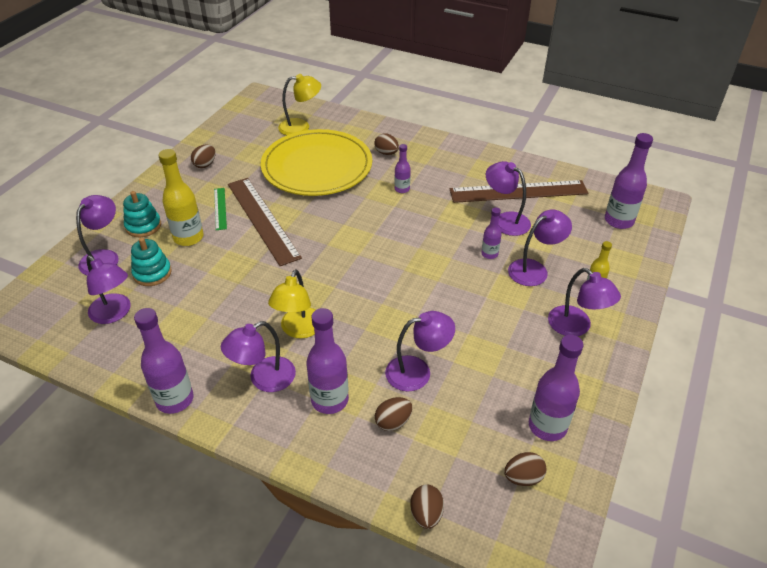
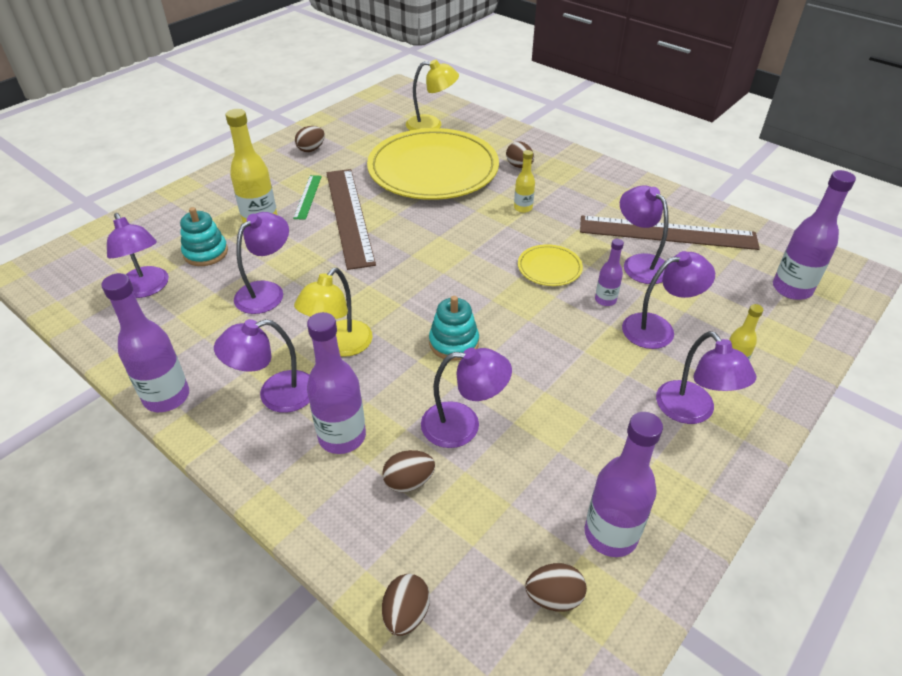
camera: 15 degrees right, 0 degrees up
(104, 257) = (164, 227): purple lamp -> purple lamp (267, 291)
(143, 226) = (219, 202): turquoise stacking toy -> turquoise stacking toy (454, 343)
(402, 189) = (523, 208): purple bottle -> yellow bottle
(439, 235) = (549, 268): none -> yellow plate

